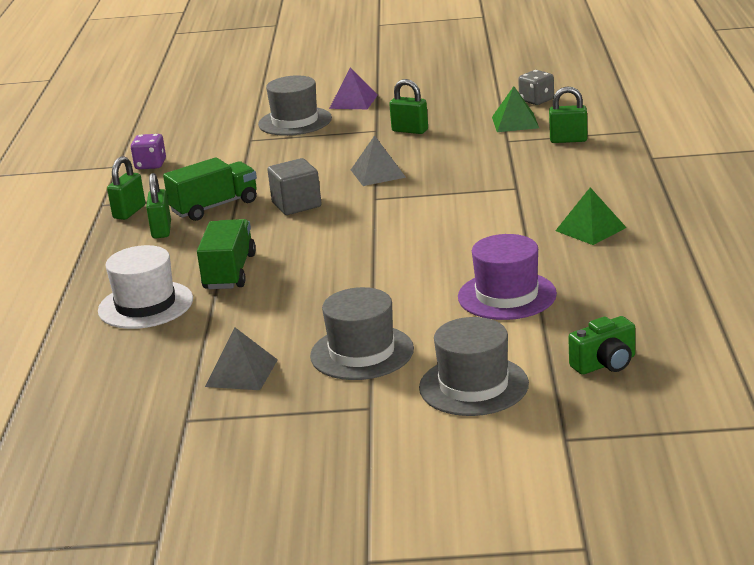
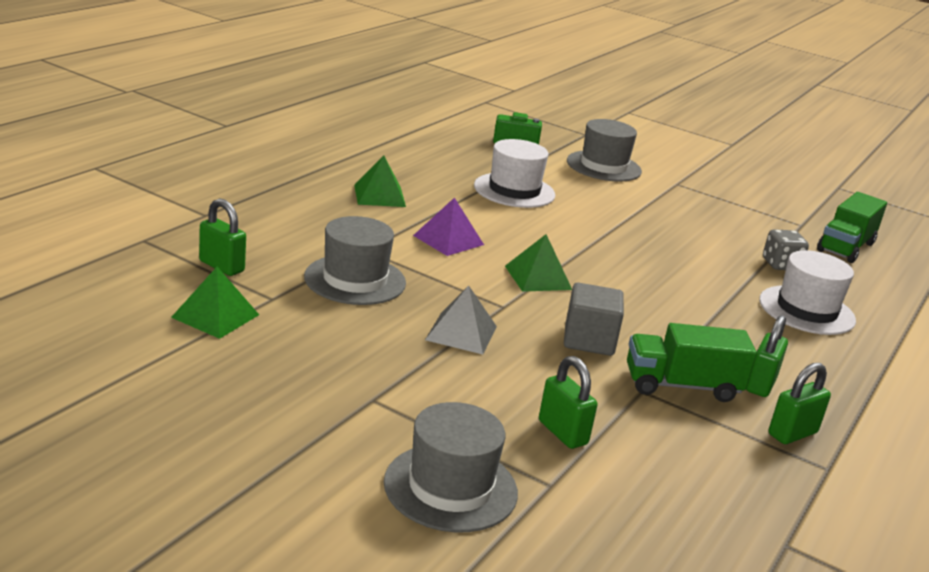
camera: 155 degrees left, 0 degrees up
(150, 165) = (732, 515): purple dice -> none
(229, 272) = (712, 303): green truck -> green truck (845, 247)
(241, 373) = (748, 231): grey pyramid -> none
(353, 101) = (317, 481): purple pyramid -> purple pyramid (448, 240)
(362, 352) = (654, 207): grey hat -> grey hat (355, 280)
(378, 227) = (538, 277): none -> green pyramid
(410, 130) = (338, 373): green padlock -> green padlock (562, 433)
(507, 296) = (514, 190): purple hat -> white hat
(536, 100) = (126, 332): grey dice -> grey dice (780, 265)

